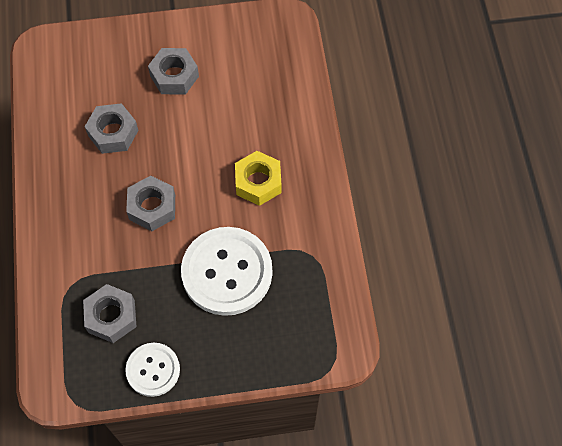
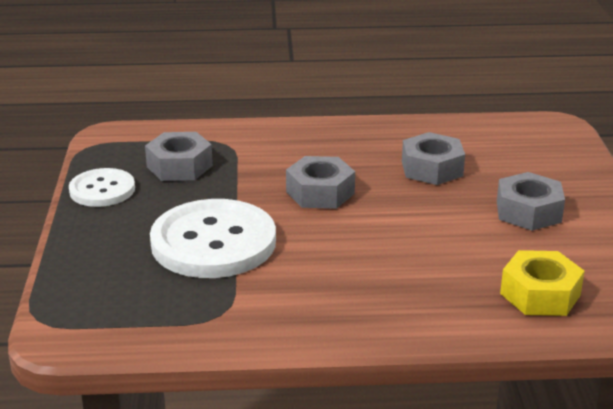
camera: 95 degrees right, 35 degrees down
(258, 182) = (349, 273): yellow nut -> yellow nut (540, 294)

